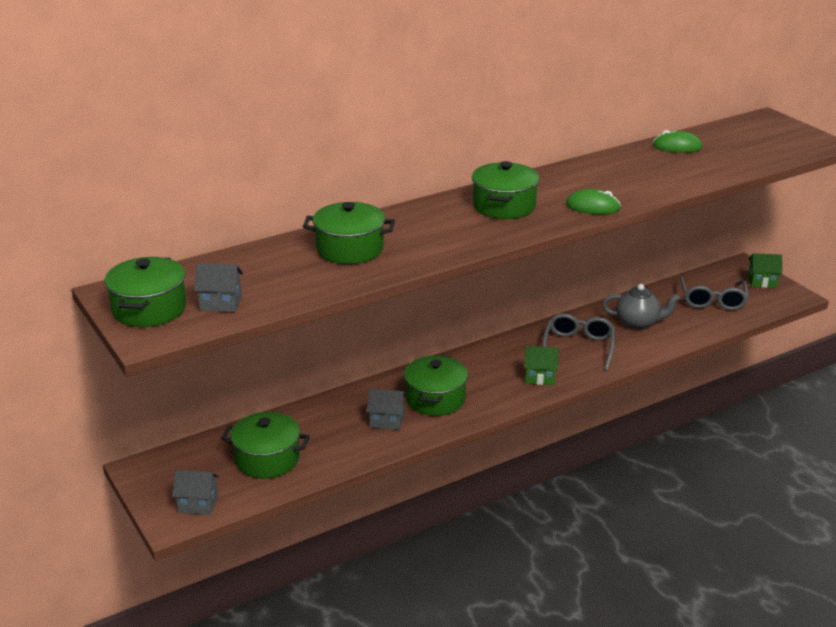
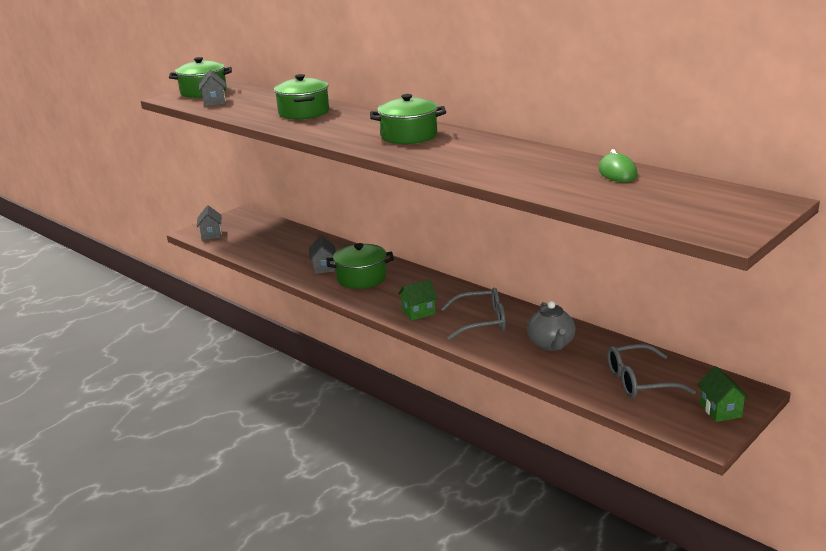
camera: 75 degrees right, 5 degrees down
(267, 459) = (263, 242): green pot -> none
(540, 377) = (418, 312): green house -> green house turned 75 degrees clockwise
(592, 207) = (432, 160): green mouse -> none

